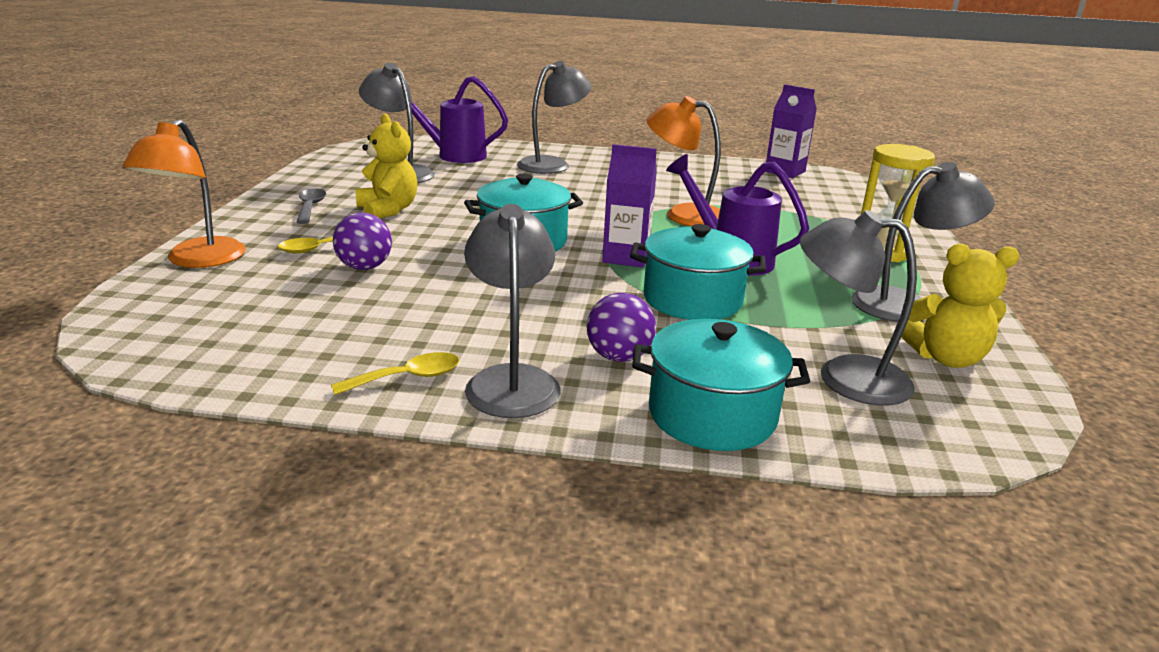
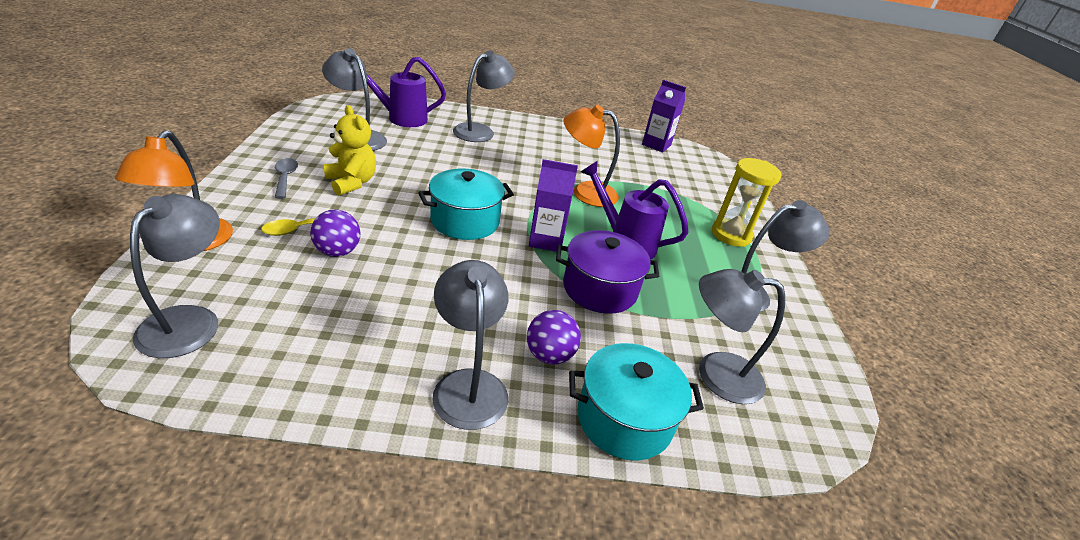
camera: 10 degrees left, 10 degrees up
(189, 322) = (189, 320): none -> grey lamp
(407, 378) = (384, 384): yellow spoon -> none
(692, 299) = (600, 289): turquoise pot -> purple pot
(945, 358) = (784, 351): yellow teddy bear -> none

